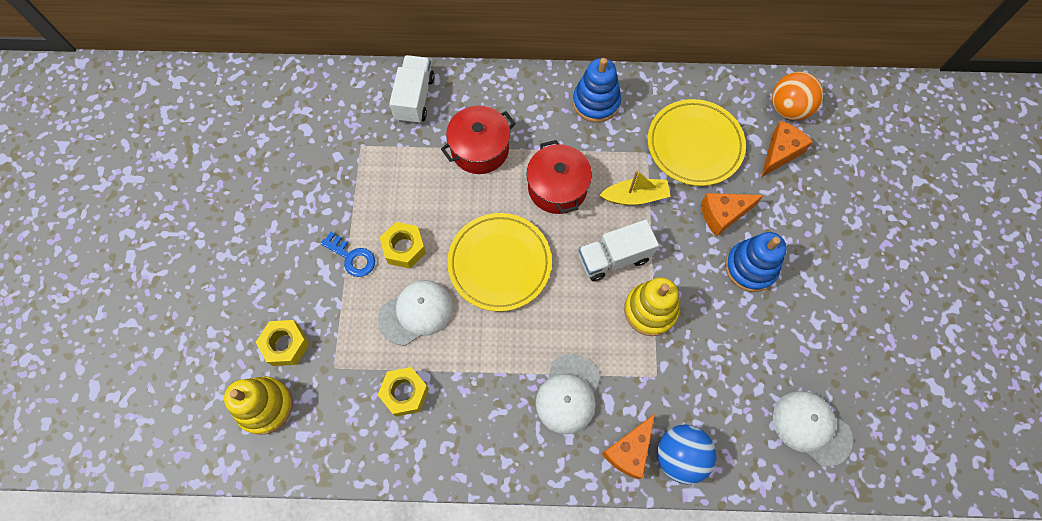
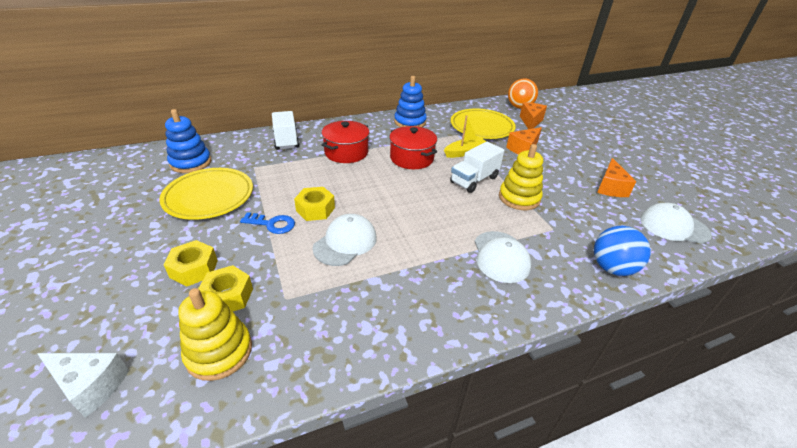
camera: 25 degrees left, 30 degrees down
(168, 401) = (91, 386): none -> white cheese
(405, 393) = (364, 297): yellow nut -> yellow nut (194, 269)
(499, 263) = (396, 200): yellow plate -> yellow plate (209, 197)
(629, 451) = (574, 276): orange cheese -> orange cheese (610, 187)
(750, 267) = (560, 165): blue stacking toy -> blue stacking toy (191, 163)

